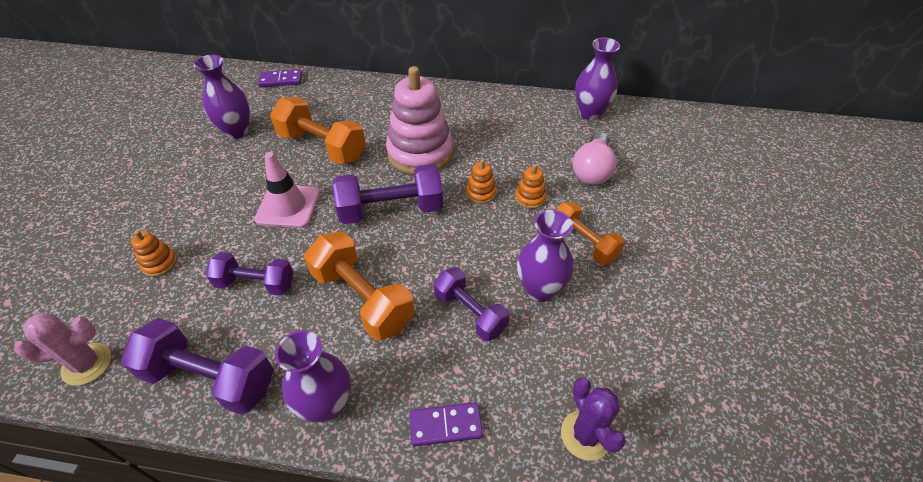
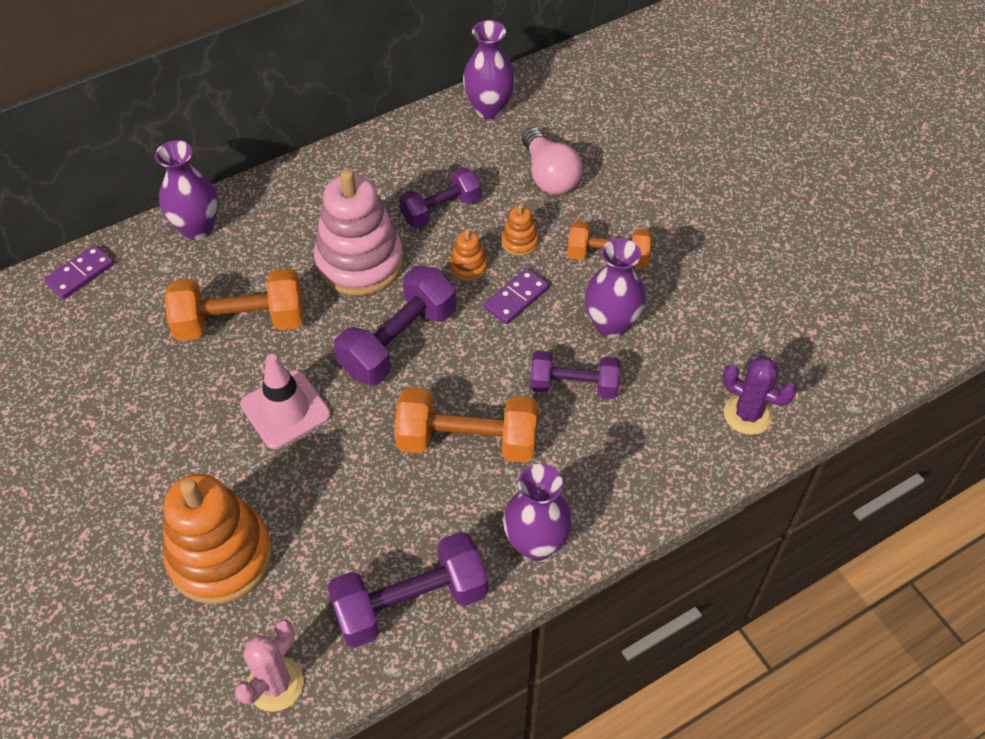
camera: 40 degrees left, 5 degrees up
(159, 263) = (220, 556): orange stacking toy -> orange stacking toy, size x2.34
(237, 131) = (111, 370): purple vase -> purple vase (197, 228)
(255, 283) = (348, 501): purple dumbbell -> purple dumbbell (441, 209)
(445, 425) = (643, 485): purple domino -> purple domino (516, 298)

